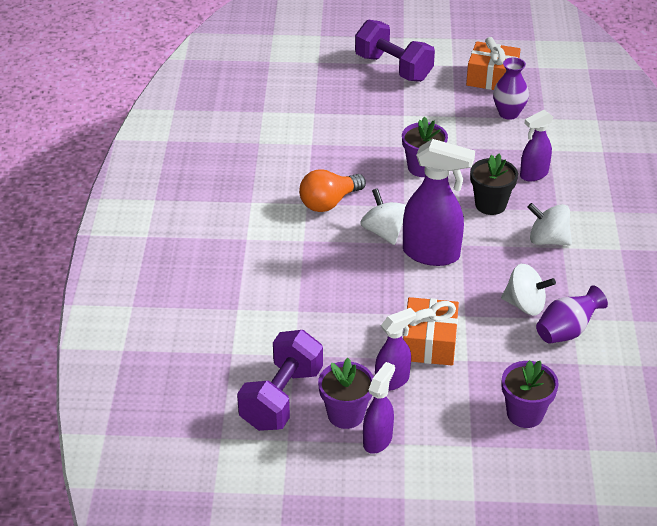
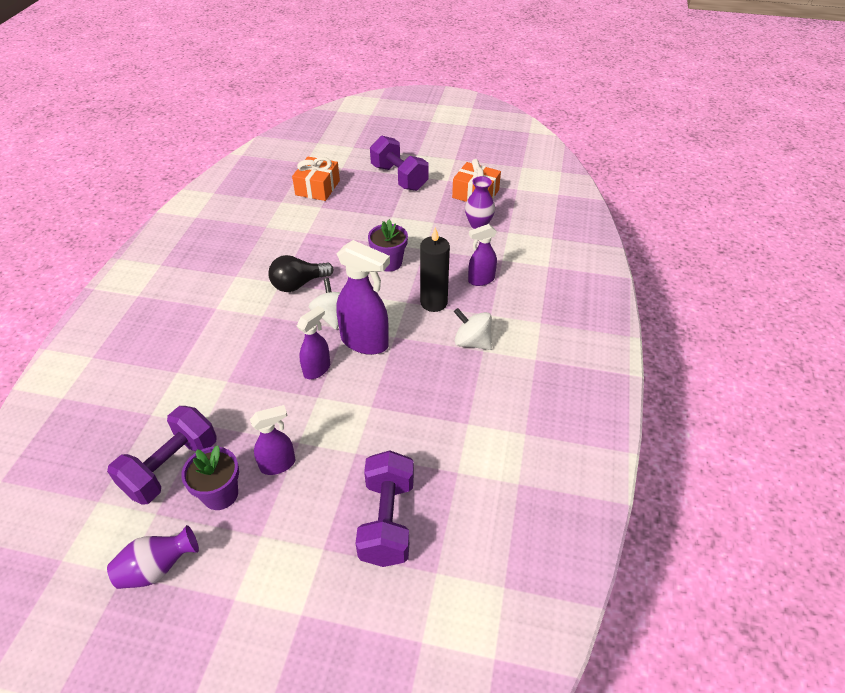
camera: 10 degrees right, 5 degrees up
(329, 202) = (298, 284): orange light bulb -> black light bulb
(378, 440) = (237, 527): purple spray bottle -> purple spray bottle (317, 369)
(429, 343) = (328, 430): orange gift -> orange gift (317, 188)
(490, 204) = (433, 303): black flower pot -> black candle
(525, 305) = (429, 403): white spinning top -> none
(525, 414) = (387, 520): purple flower pot -> purple dumbbell
(566, 331) = (458, 436): purple vase -> purple vase (157, 568)

